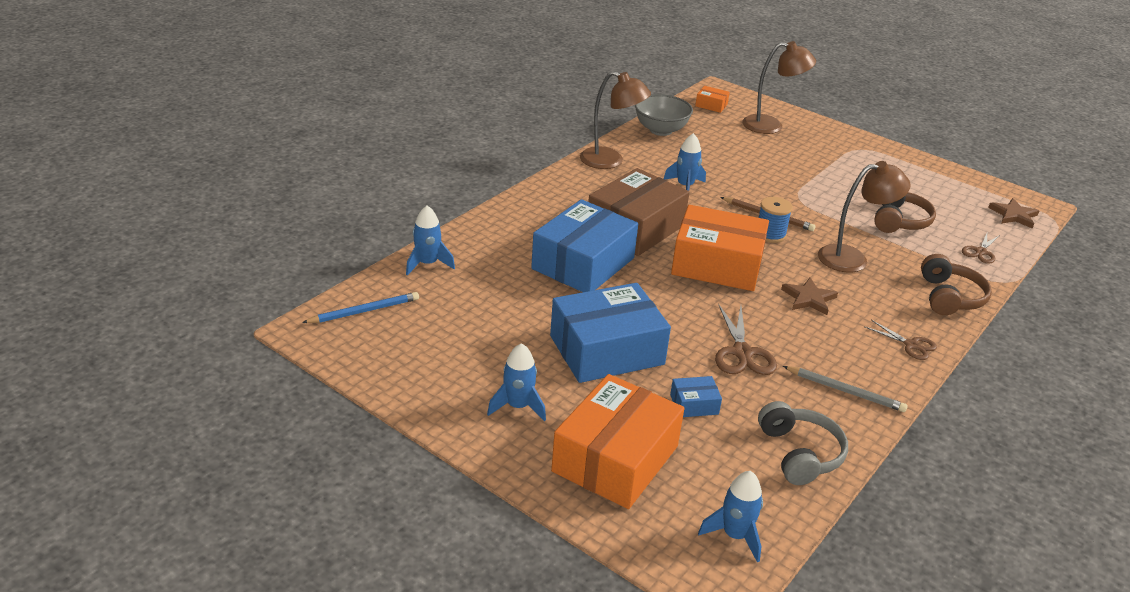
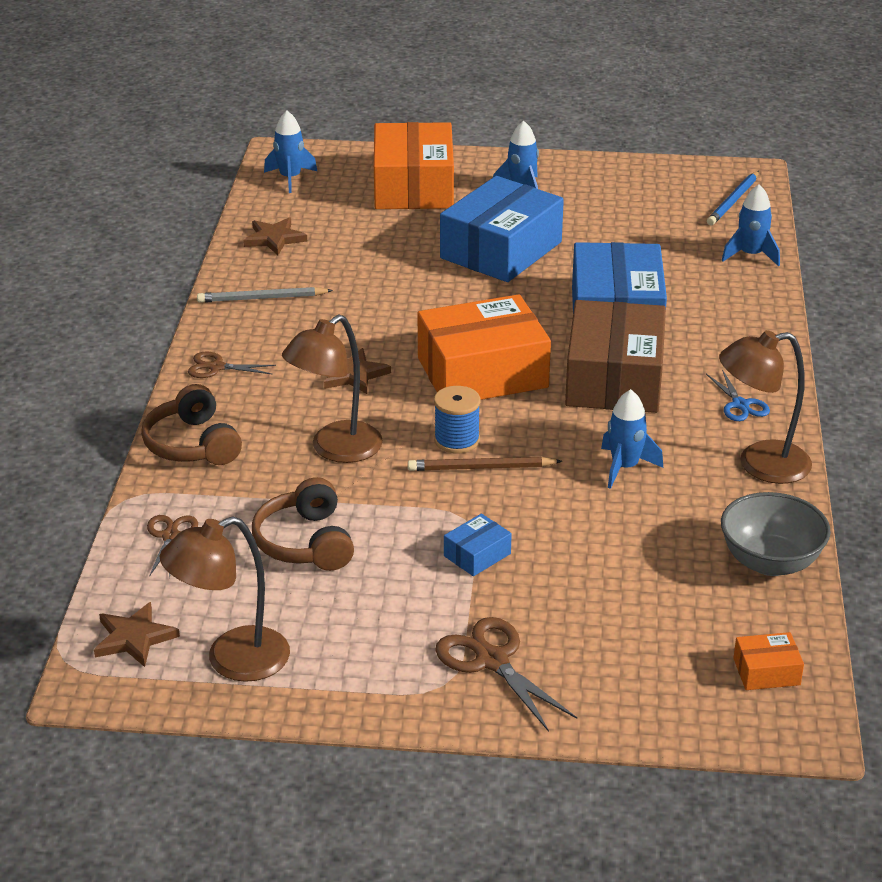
camera: 150 degrees right, 0 degrees up
(579, 187) = (740, 405): none -> blue scissors
(694, 404) = (387, 240): blue box -> blue box (477, 555)
(742, 353) = (380, 294): brown scissors -> brown scissors (492, 660)
(771, 126) = (626, 668): brown lamp -> brown lamp (232, 660)
(799, 453) = (274, 239): grey headphones -> brown star

